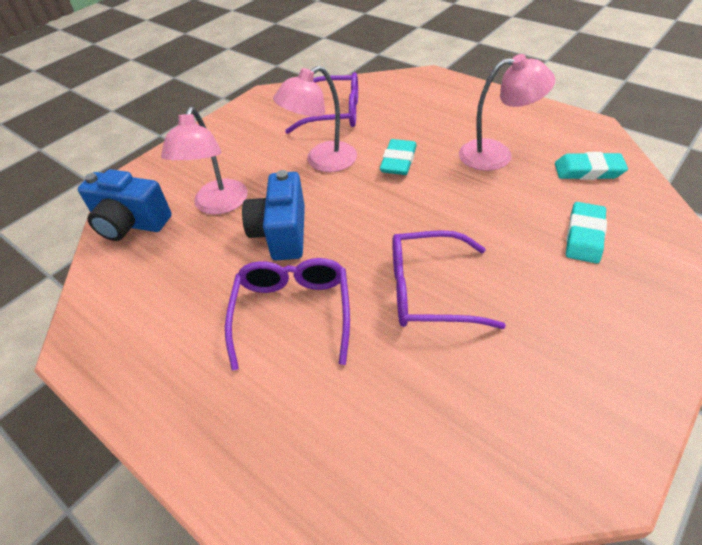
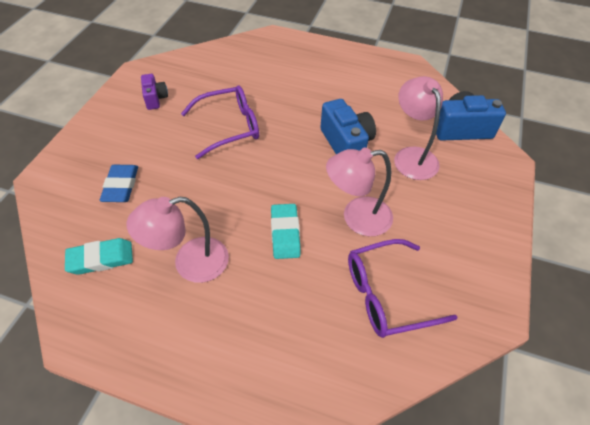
camera: 155 degrees right, 5 degrees up
(292, 312) = (306, 100): purple glasses -> none
(322, 162) = (357, 218): pink lamp -> pink lamp turned 135 degrees counterclockwise
(554, 379) = (155, 99): none -> purple camera
(584, 236) = (121, 186): turquoise eraser -> blue eraser

